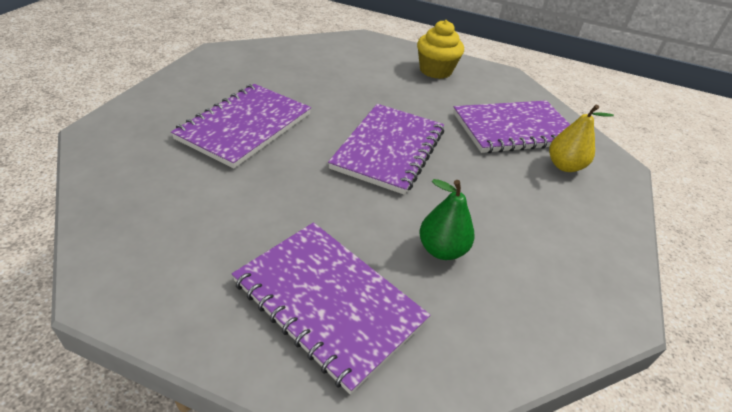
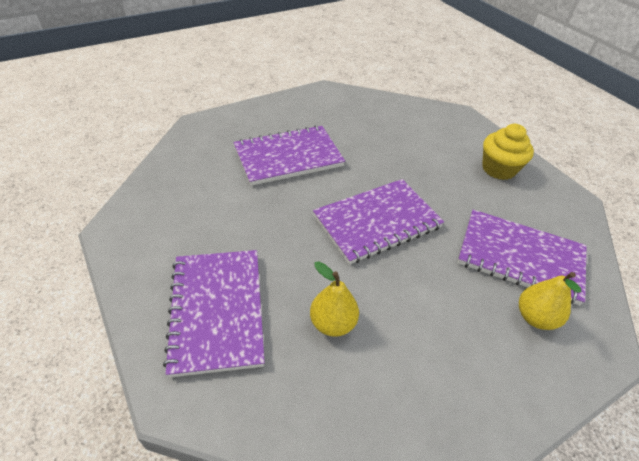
camera: 40 degrees right, 5 degrees up
(442, 250) = (332, 323): green pear -> yellow pear

